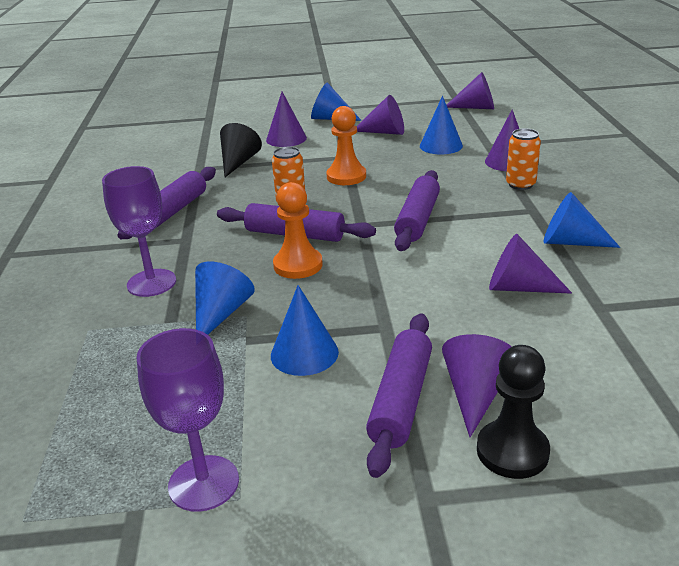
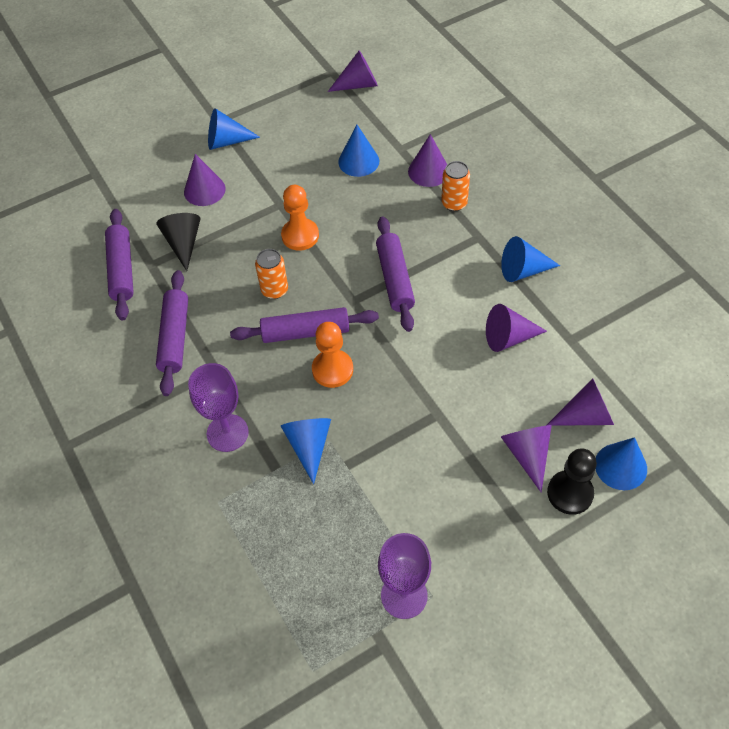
camera: 25 degrees left, 25 degrees up
(304, 353) = (397, 462): blue cone -> blue cone (620, 466)
(384, 132) = (294, 152): purple cone -> purple cone (585, 416)
(401, 400) = (484, 479): purple rolling pin -> purple rolling pin (122, 269)

